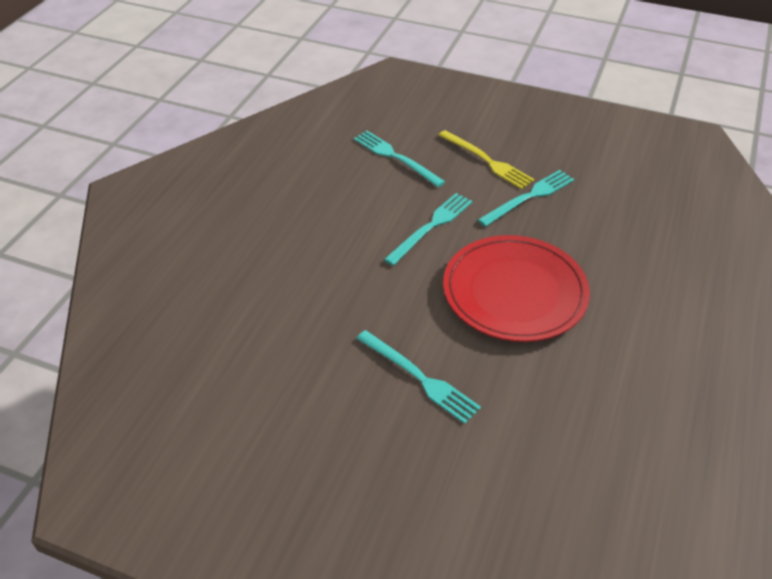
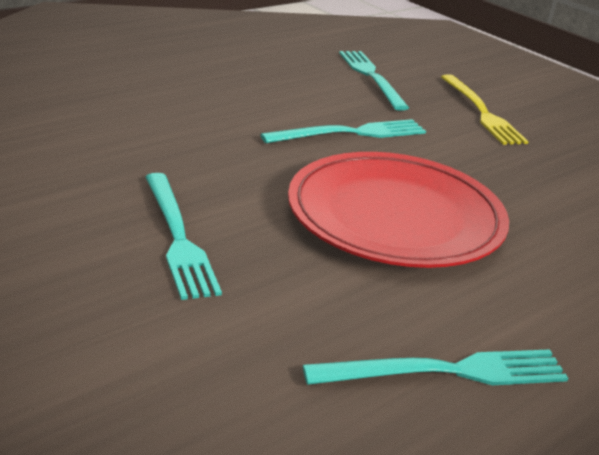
camera: 25 degrees right, 15 degrees down
(529, 197) = (506, 153): turquoise fork -> turquoise fork (446, 371)

